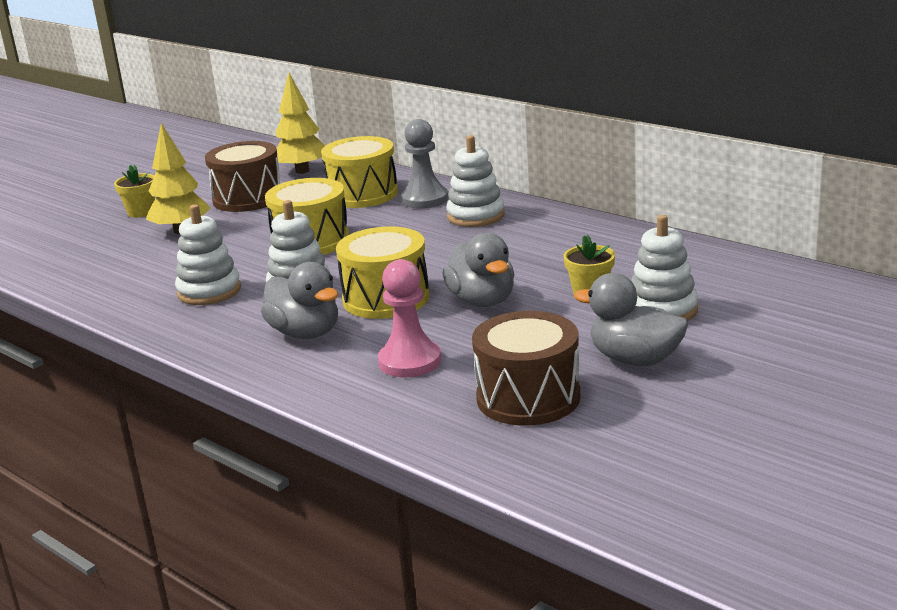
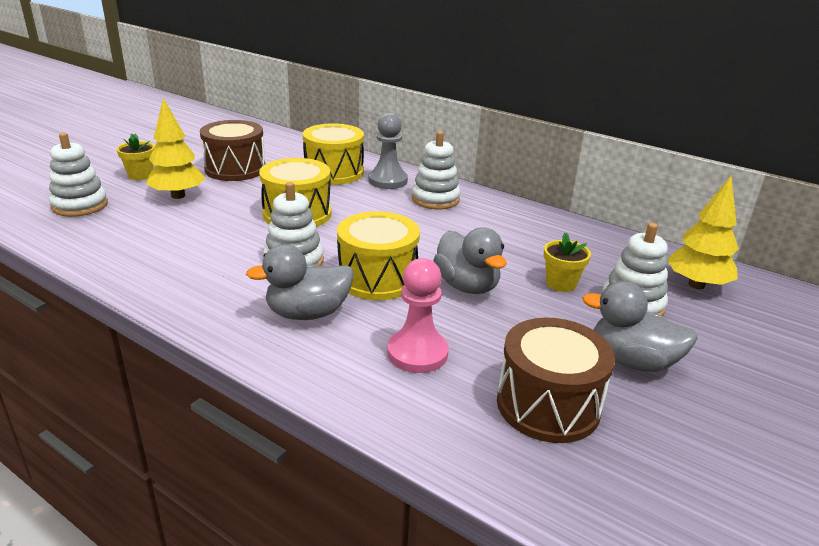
camera: 10 degrees left, 5 degrees up
(209, 291) = (208, 260): white stacking toy -> white stacking toy (80, 205)
(302, 171) = (279, 148): yellow tree -> yellow tree (696, 284)
(305, 333) = (308, 313): grey duck -> grey duck turned 120 degrees clockwise

